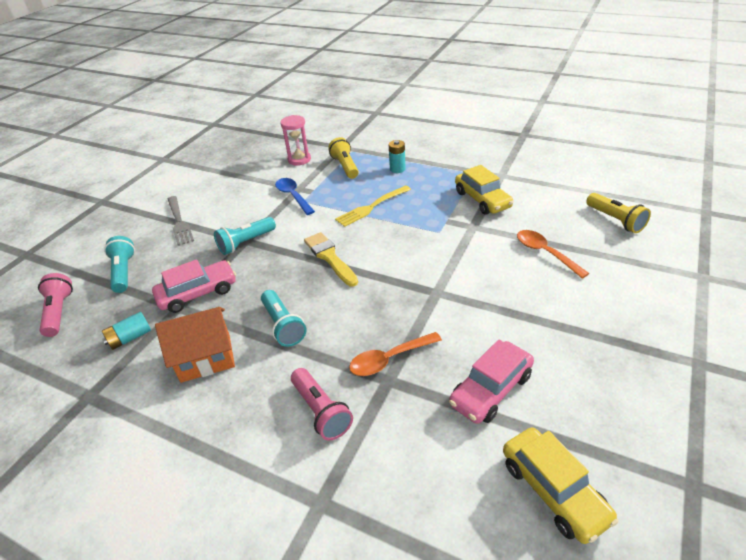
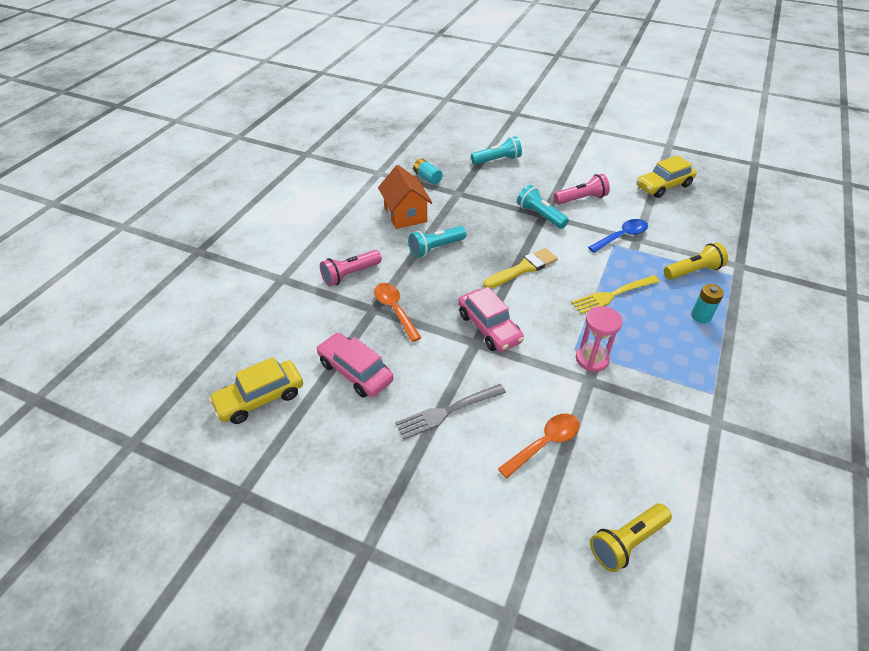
camera: 85 degrees right, 5 degrees up
(59, 312) = (454, 143): pink flashlight -> pink flashlight (581, 199)
(179, 222) = (566, 174): grey fork -> grey fork (447, 411)
(198, 293) = (473, 200): pink car -> pink car (489, 327)
(299, 159) = (697, 234): pink hourglass -> pink hourglass (592, 359)
(371, 207) = (613, 295): yellow fork -> yellow fork turned 75 degrees counterclockwise
(482, 200) = (648, 394): yellow car -> yellow car (663, 186)

